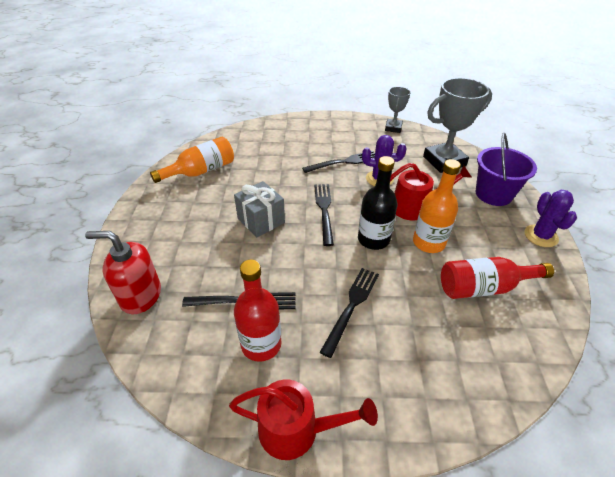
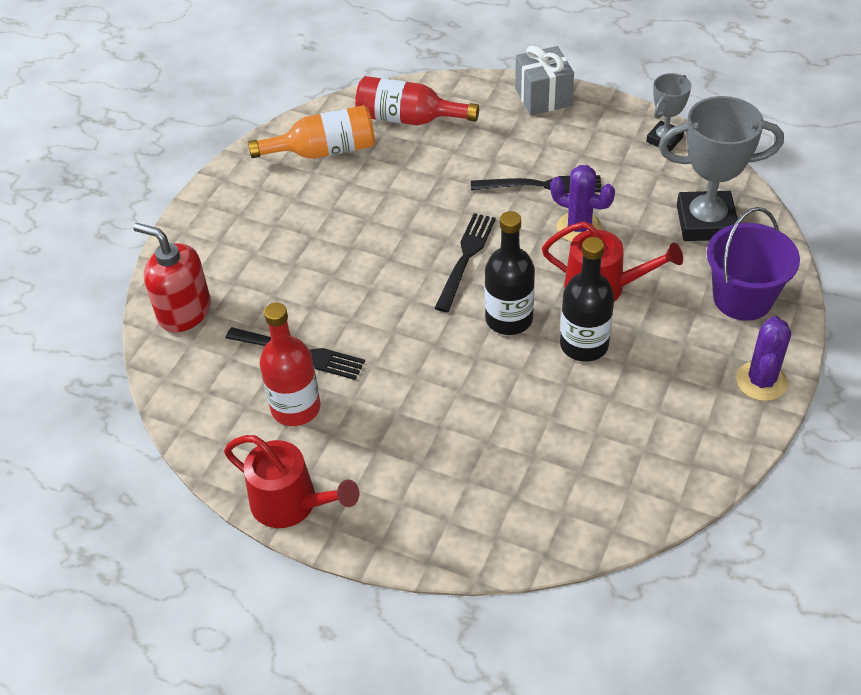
camera: 25 degrees right, 5 degrees up
(261, 220) = (371, 251): grey gift -> grey gift (543, 97)
(352, 306) = (426, 396): black fork -> none
(428, 243) = (584, 345): orange bottle -> black bottle
(484, 287) = (615, 425): red bottle -> red bottle (408, 119)

